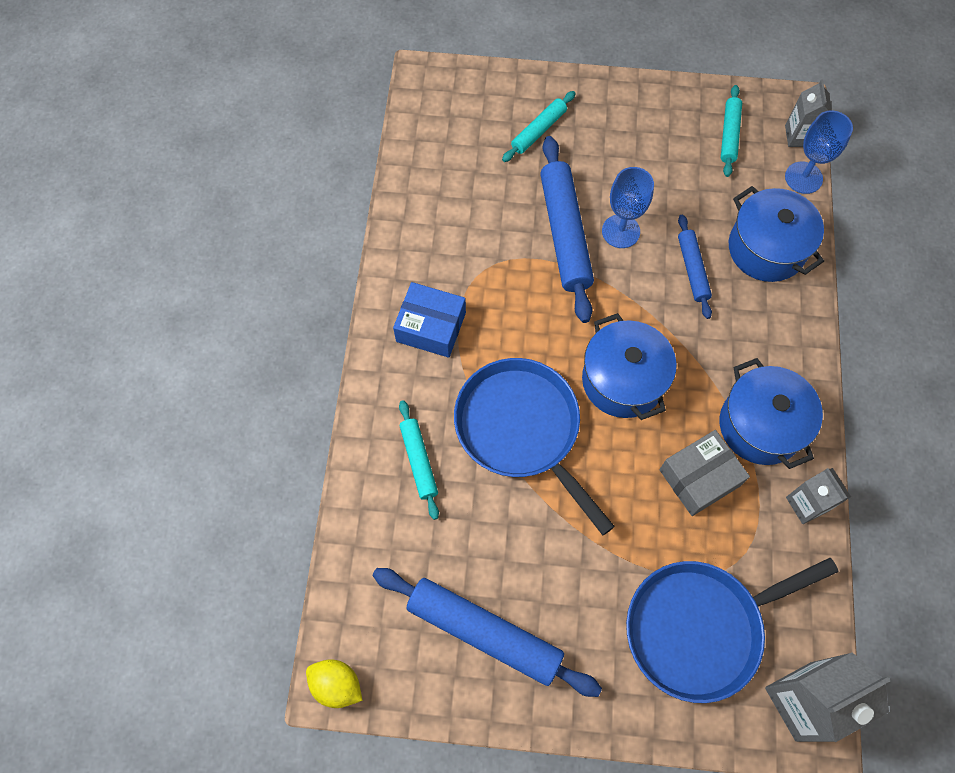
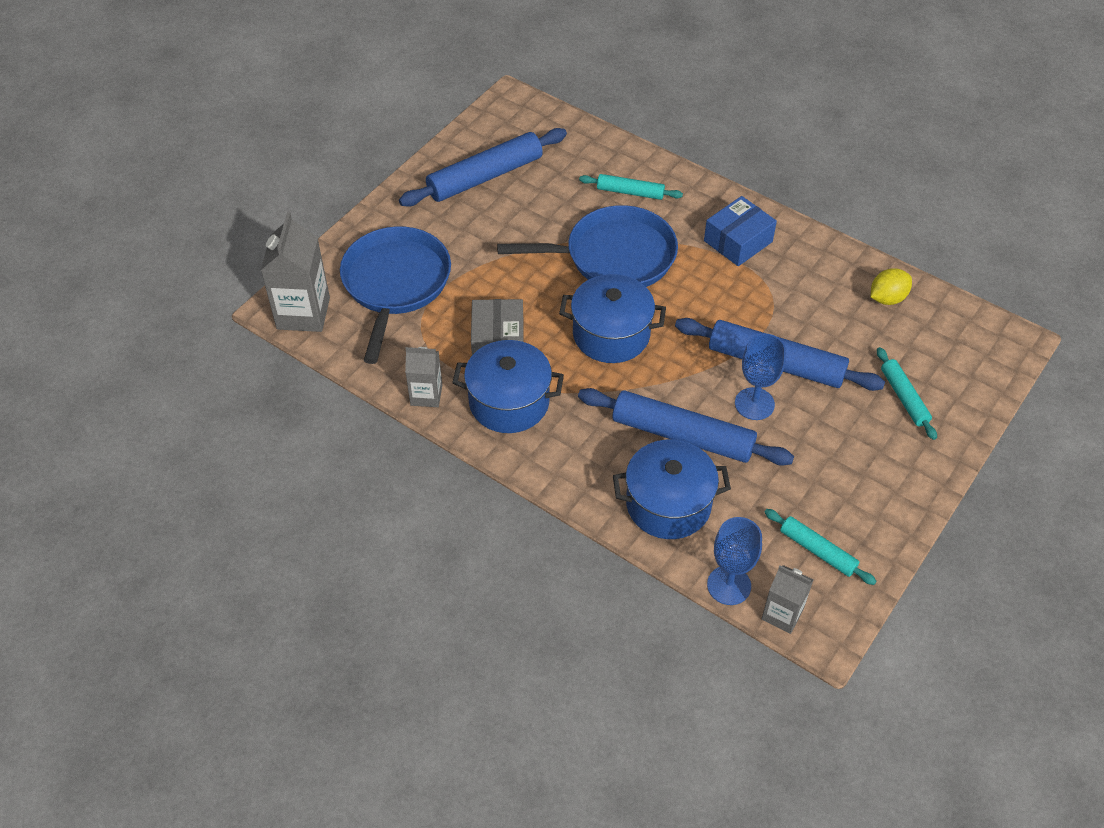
camera: 120 degrees right, 15 degrees down
(337, 685) = (509, 101): yellow lemon -> yellow lemon (887, 298)
(692, 269) = (682, 435): blue rolling pin -> blue rolling pin, size x1.83

